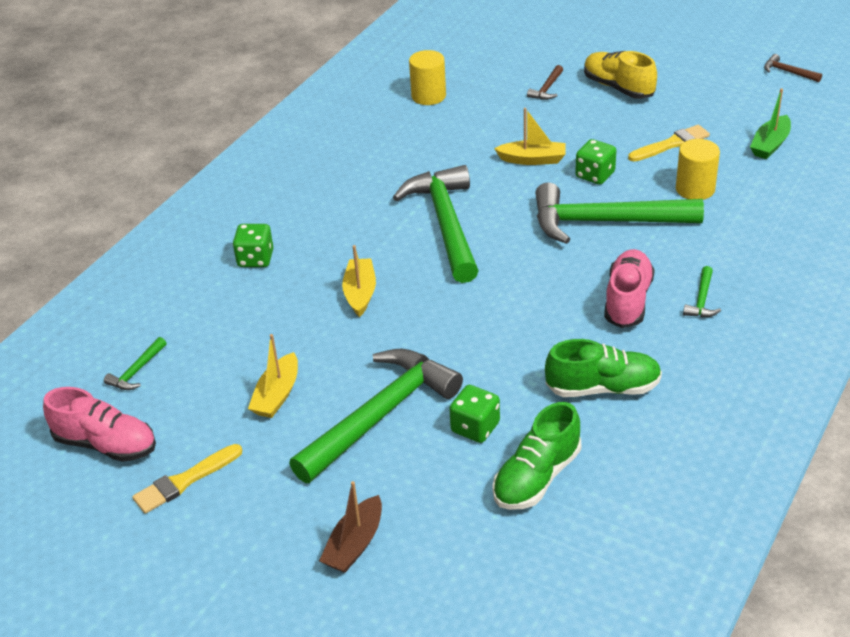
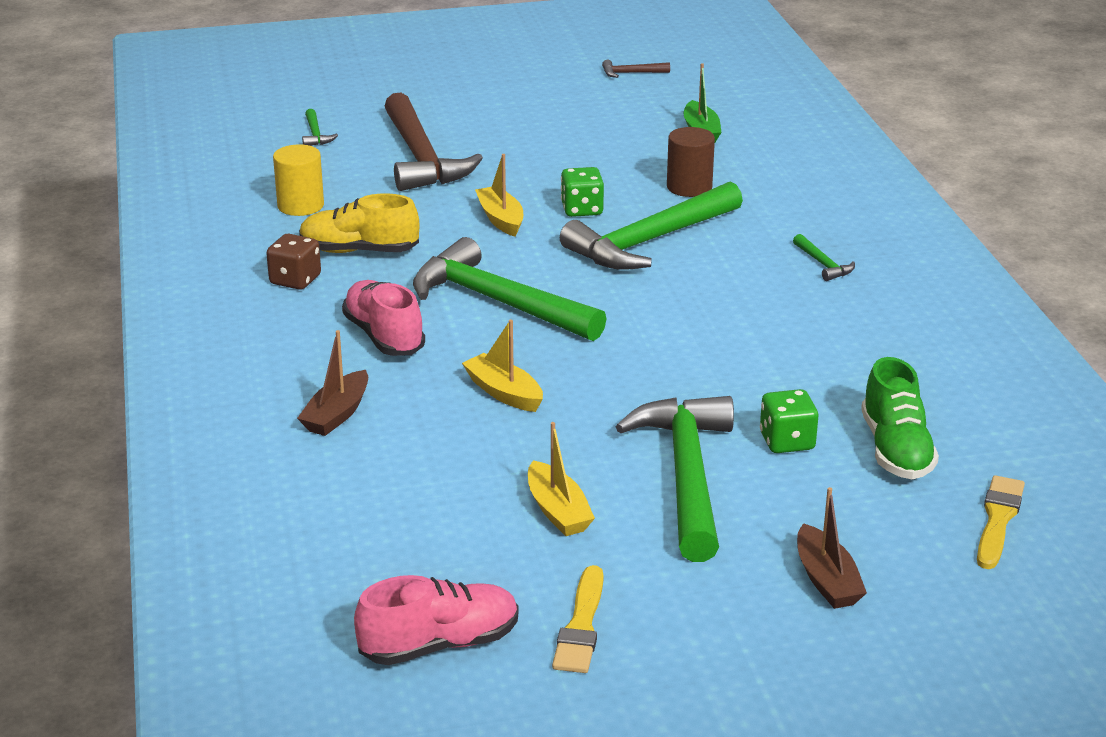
camera: 45 degrees left, 10 degrees down
(136, 371) = (365, 568): green hammer -> green hammer (315, 135)
(255, 259) = (337, 414): green dice -> brown boat
(355, 151) = (295, 280): none -> brown dice
(532, 159) = (501, 219): yellow boat -> yellow boat turned 75 degrees counterclockwise
(547, 89) = (421, 158): brown hammer -> brown hammer, size x2.48
(603, 388) = (845, 361): green shoe -> none
(618, 88) = (492, 134): yellow shoe -> yellow shoe (359, 251)
(627, 300) = (764, 291): pink shoe -> pink shoe (384, 336)
(671, 144) = (614, 161): yellow brush -> yellow brush (998, 520)
(695, 189) = (689, 187): yellow cylinder -> brown cylinder

